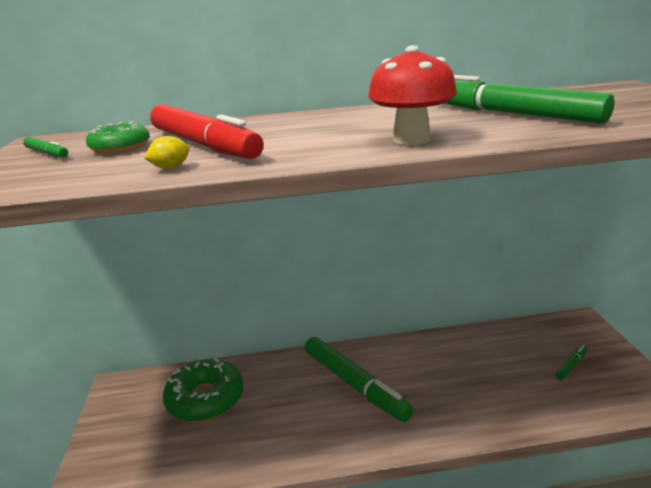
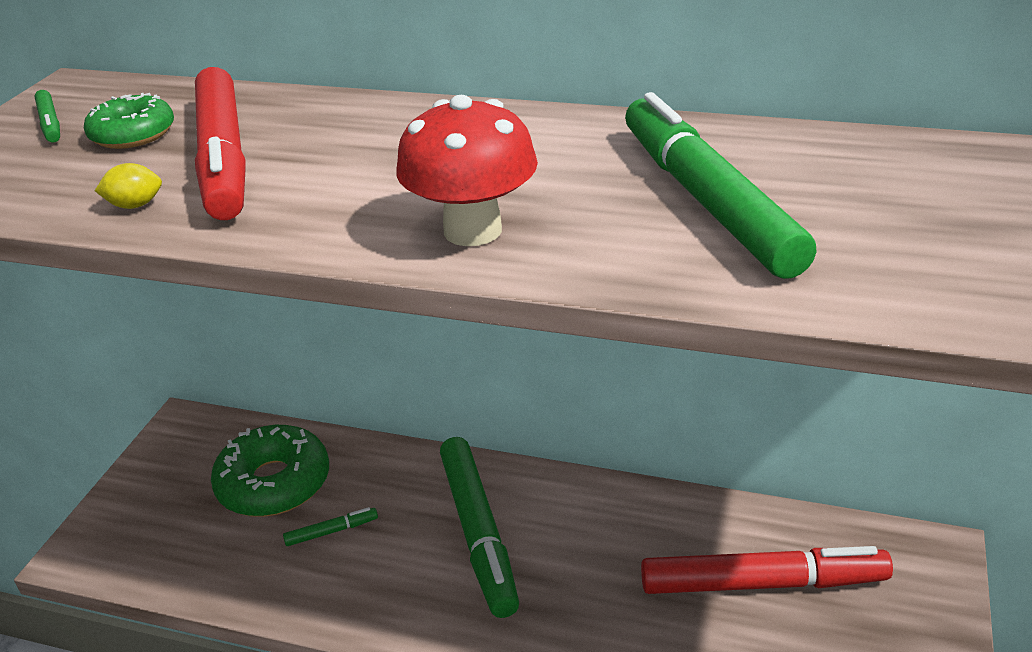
camera: 25 degrees right, 10 degrees up
(519, 359) = (762, 583): none -> red marker
(571, 365) = (839, 626): green marker -> green marker (331, 531)

